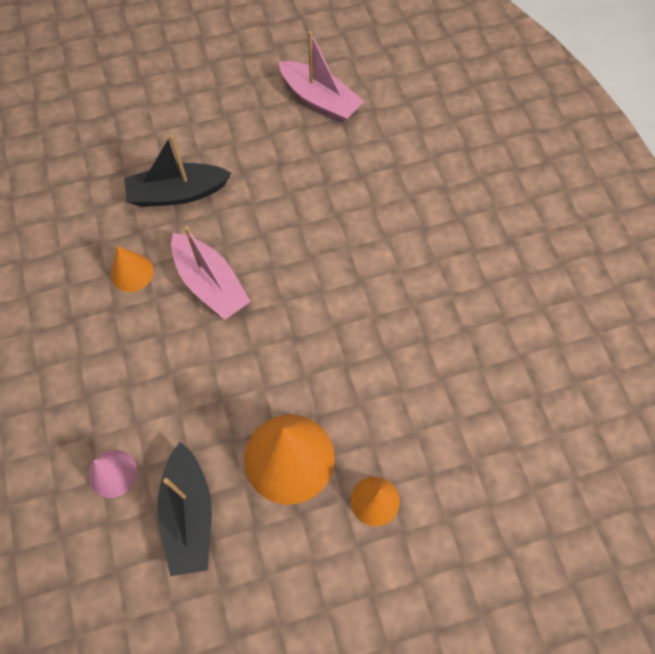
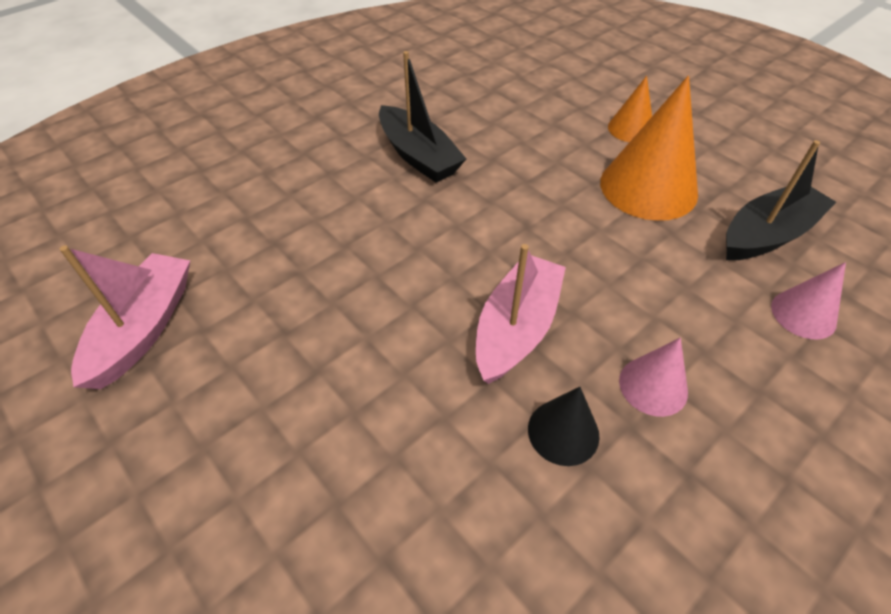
camera: 115 degrees left, 15 degrees down
(127, 336) = (653, 386): none -> pink cone
(132, 272) = (563, 432): orange cone -> black cone
(177, 193) = (394, 441): black boat -> black boat (418, 156)

